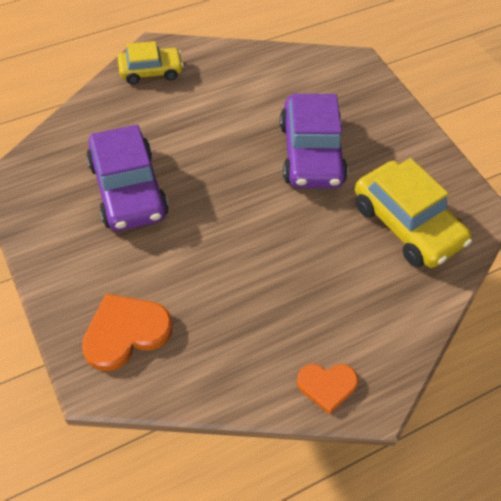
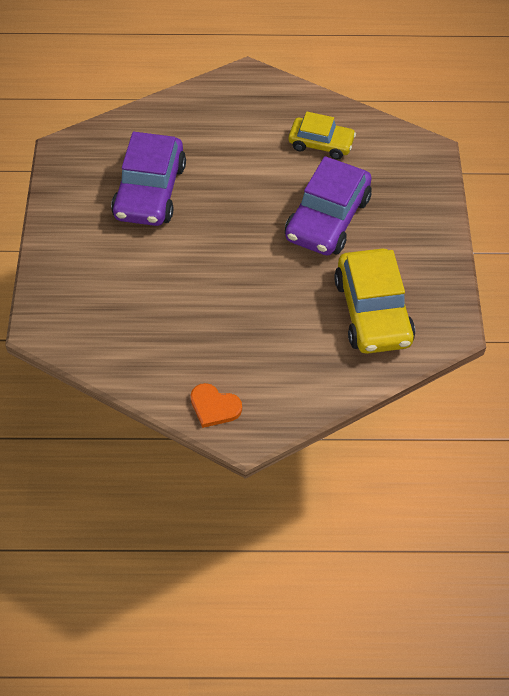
camera: 30 degrees right, 0 degrees up
(126, 333) = (83, 302): orange heart -> none
(151, 71) = (230, 95): yellow car -> yellow car (321, 144)

